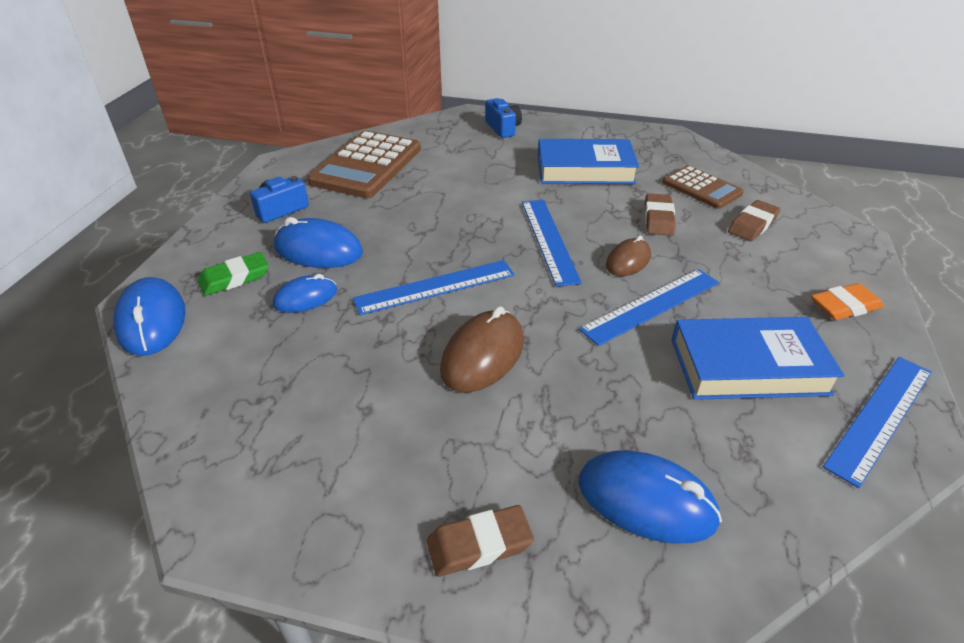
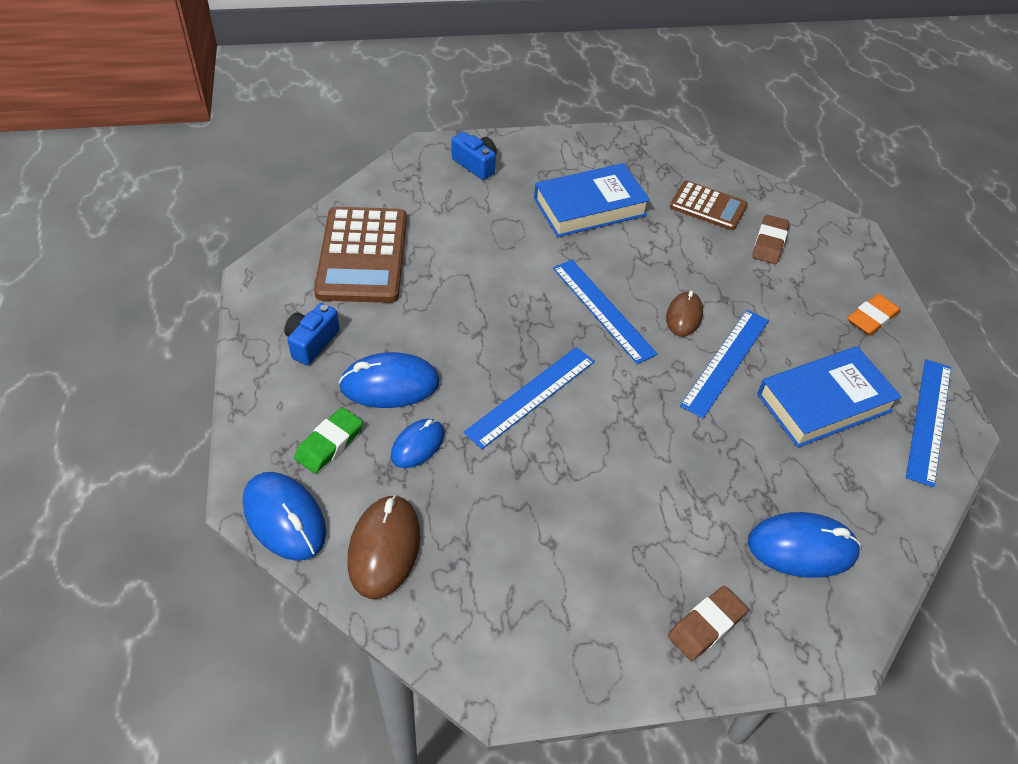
camera: 25 degrees left, 10 degrees up
(483, 355) = (615, 458): brown mouse -> brown mouse (384, 548)
(658, 218) = (687, 256): brown eraser -> none

